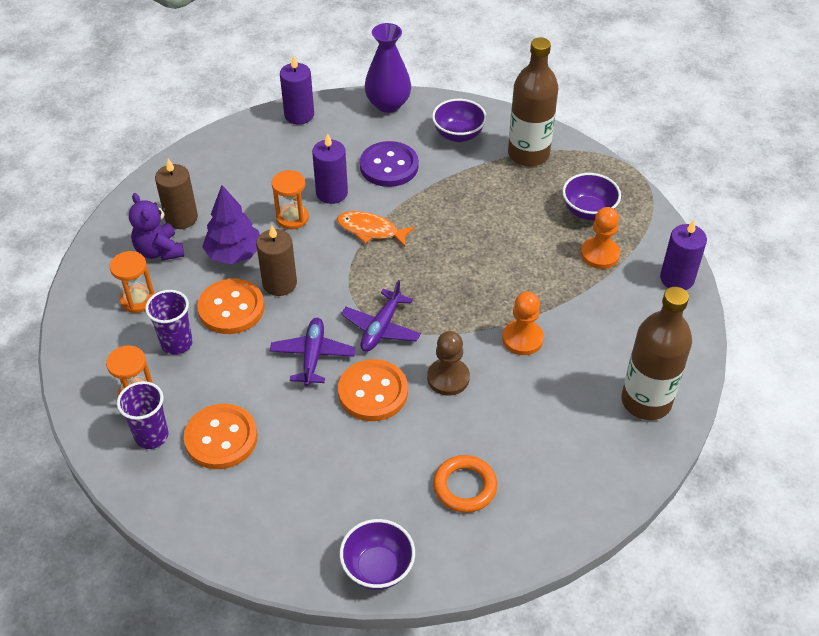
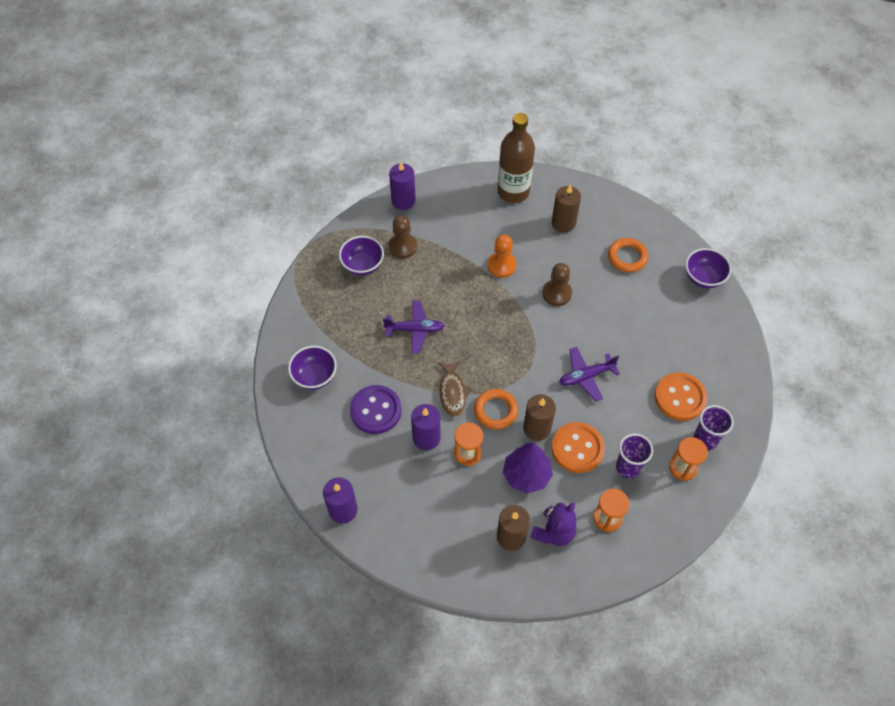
camera: 115 degrees left, 10 degrees up
(325, 257) = (495, 411): none -> orange ring
(370, 230) = (452, 392): orange fish -> brown fish
(373, 392) = (592, 329): orange button -> none
(381, 328) = (539, 347): purple plane -> purple plane (415, 330)
(388, 104) = (297, 445): purple vase -> none
(528, 154) = (317, 321): brown bottle -> none
(562, 436) = (563, 223): none -> brown candle
(600, 254) = (402, 247): orange pawn -> brown pawn

